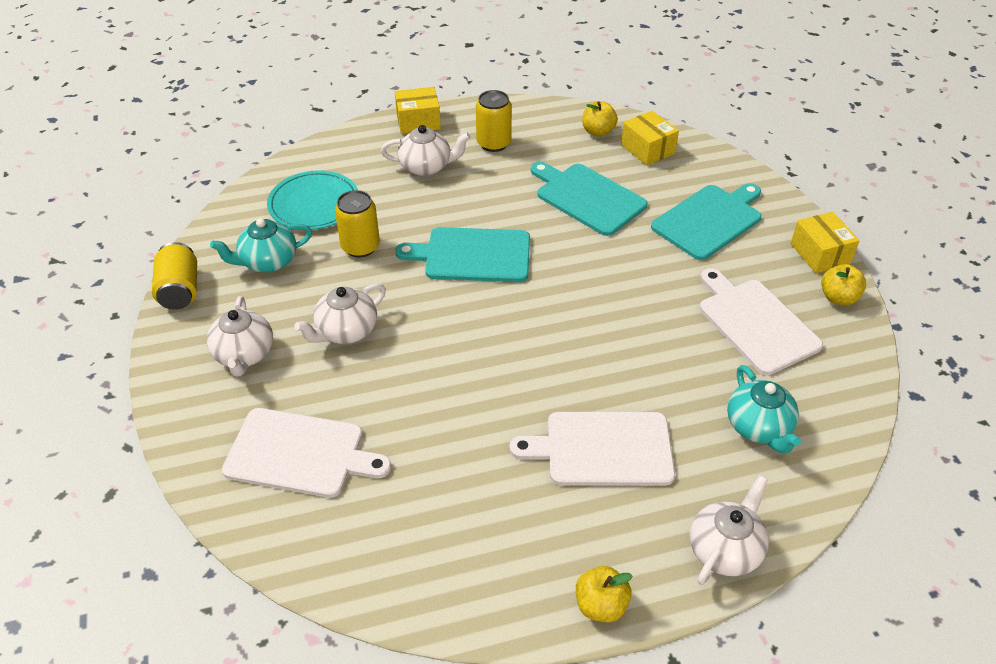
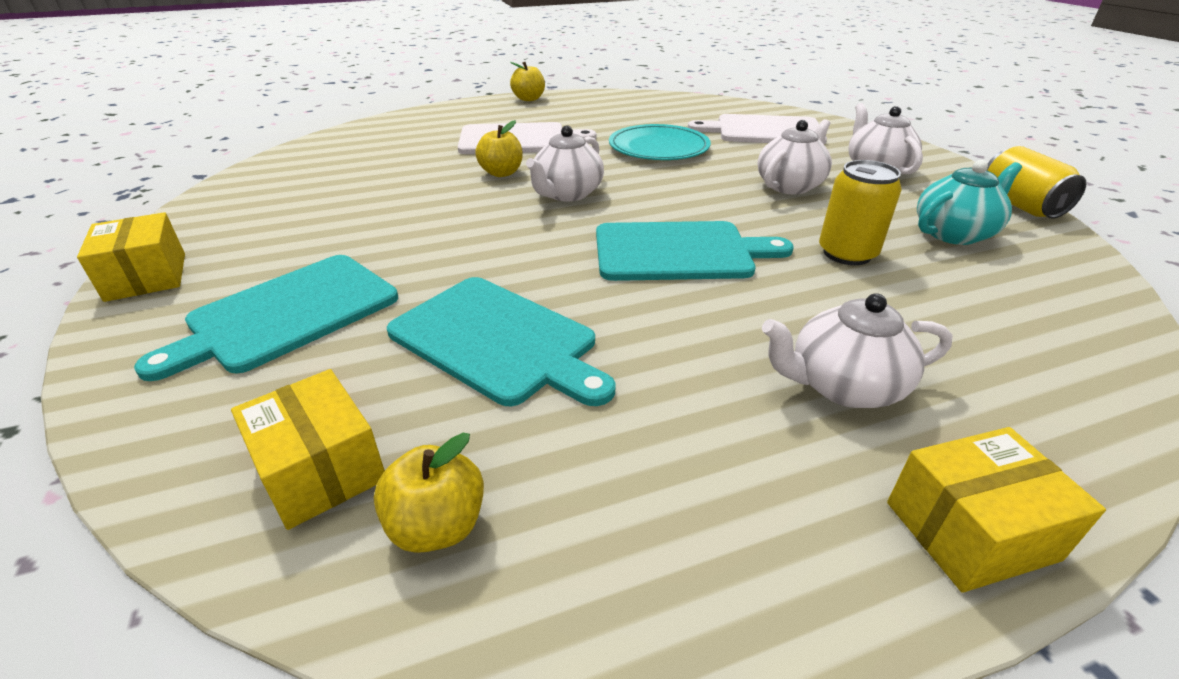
camera: 175 degrees right, 10 degrees down
(314, 204) = (984, 304): turquoise plate -> turquoise plate (658, 147)
(493, 143) = (721, 462): yellow can -> none
(725, 549) = (439, 113): white teapot -> white teapot (567, 194)
(755, 323) = (319, 208): white cutting board -> none
(759, 427) = (374, 152): turquoise teapot -> none
(838, 298) = (185, 232): yellow apple -> yellow apple (501, 173)

